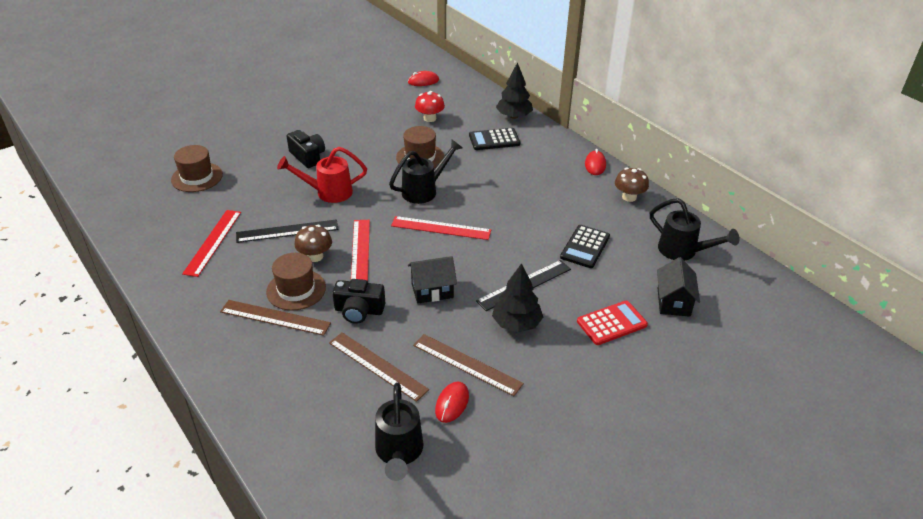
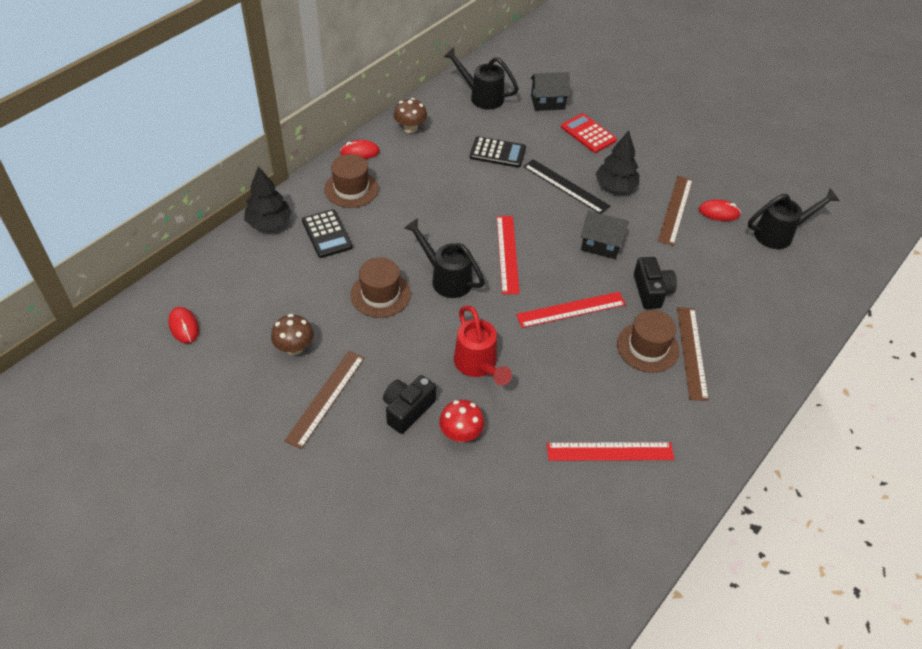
camera: 105 degrees left, 10 degrees up
(197, 177) = (491, 527): brown hat -> brown hat (351, 189)
(287, 231) = (562, 384): black ruler -> none
(315, 256) = (593, 346): brown mushroom -> brown mushroom (294, 347)
(377, 366) = (707, 263): brown ruler -> brown ruler (325, 398)
(430, 118) = (287, 301): red mushroom -> red mushroom (461, 433)
(432, 290) = (601, 245): black house -> black house turned 45 degrees counterclockwise
(683, 252) = (481, 96): black watering can -> black watering can turned 90 degrees counterclockwise

